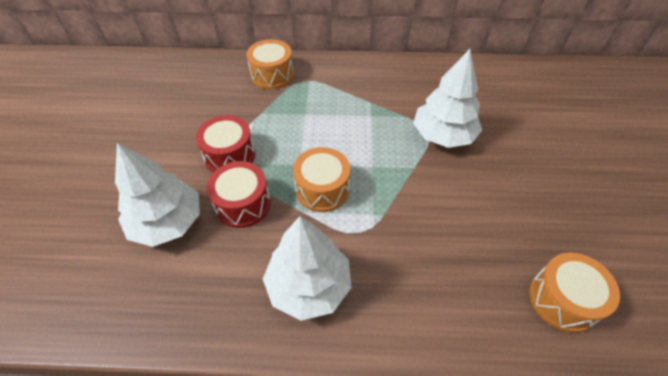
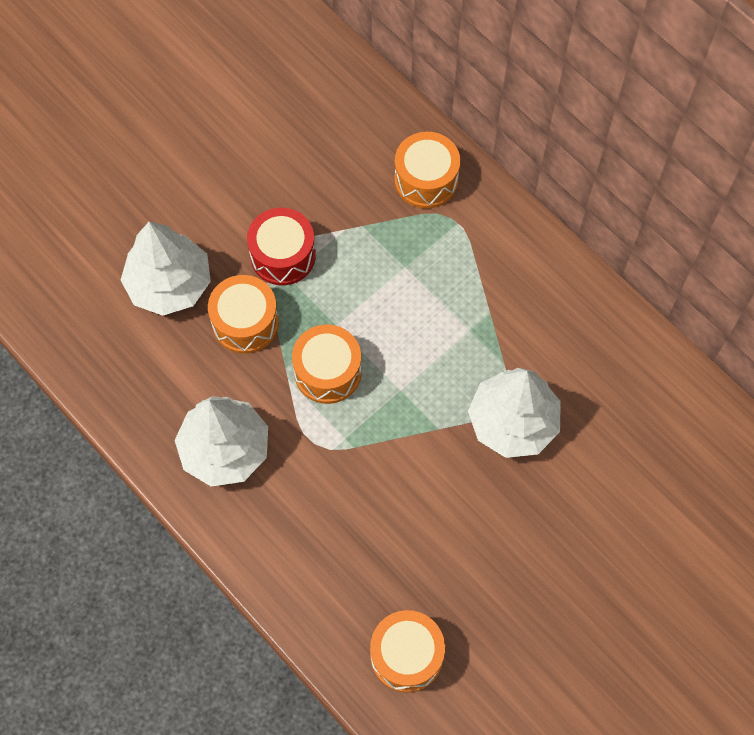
camera: 45 degrees right, 15 degrees up
(243, 204) = (245, 322): red drum -> orange drum

